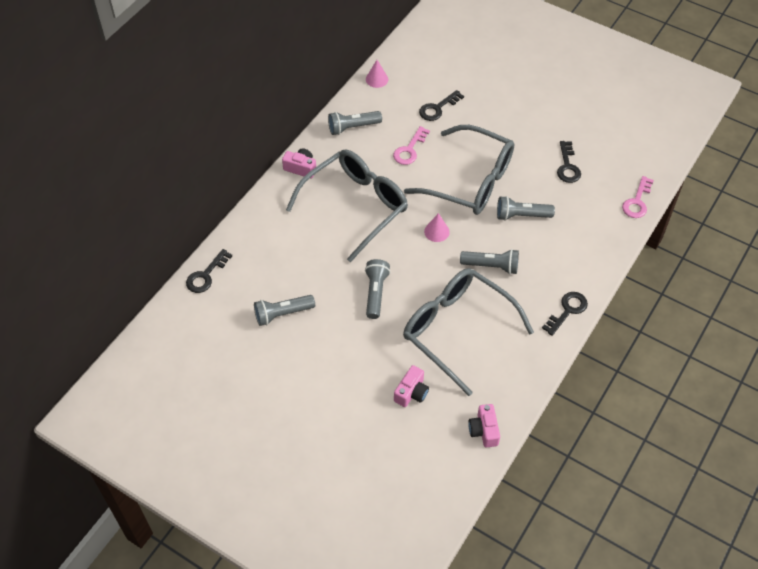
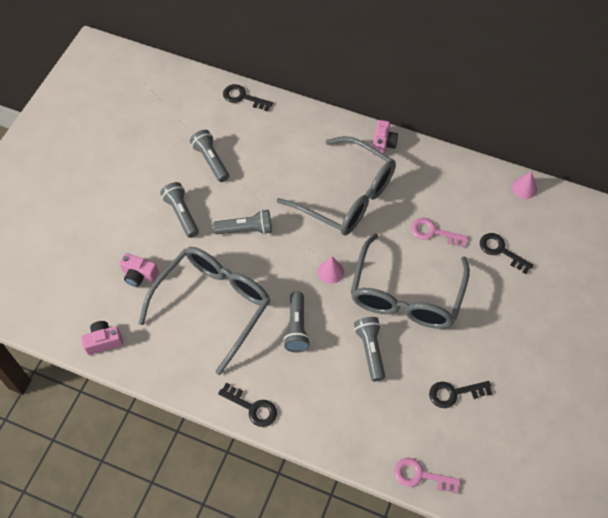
camera: 80 degrees right, 5 degrees up
(353, 127) = (449, 178): grey flashlight -> grey flashlight (181, 214)

